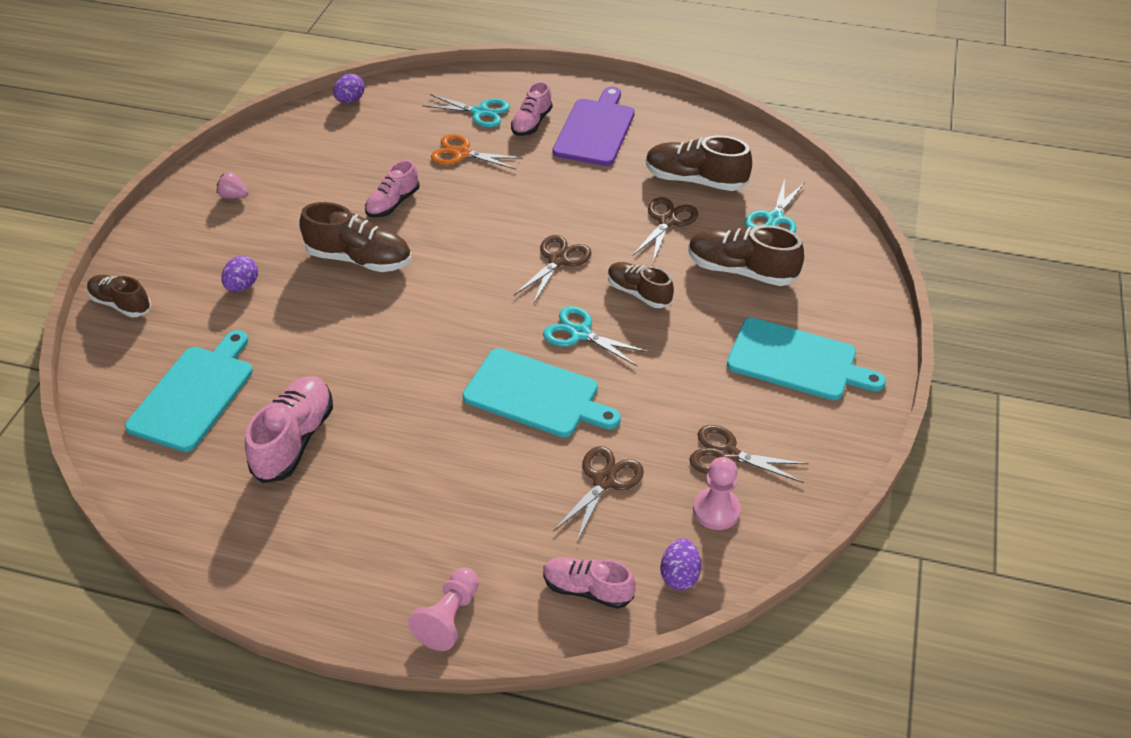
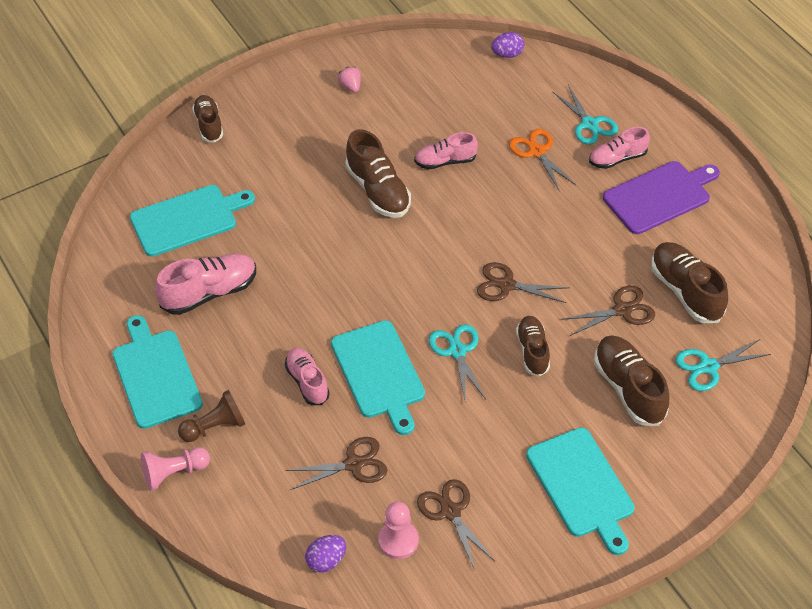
camera: 45 degrees right, 5 degrees up
(242, 286) = (288, 161): purple egg -> none
(324, 548) = (155, 375): none -> turquoise cutting board
(440, 547) = (215, 427): none -> brown pawn
(558, 260) = (506, 285): brown scissors -> brown scissors turned 150 degrees counterclockwise
(587, 589) = (265, 522): pink shoe -> pink shoe (307, 382)

